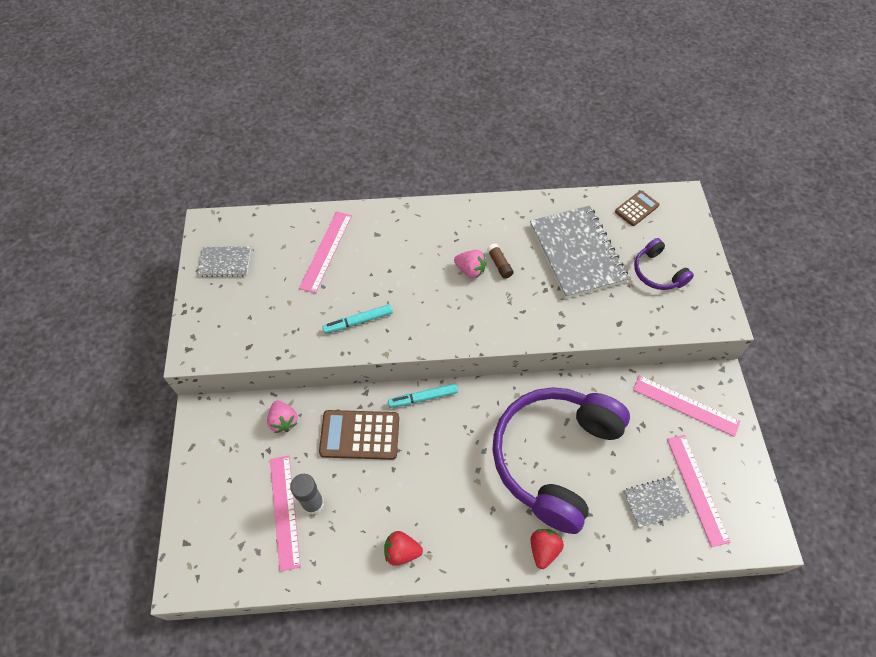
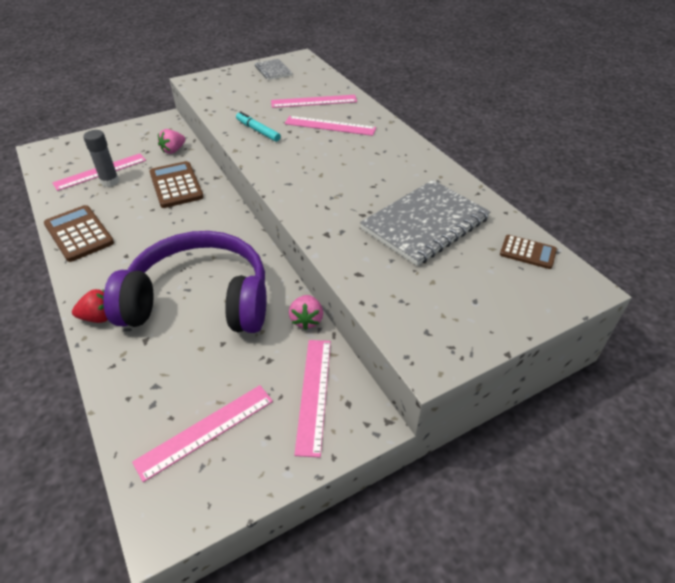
camera: 65 degrees right, 15 degrees down
(386, 256) = (330, 126): none -> pink ruler
(402, 551) = (79, 234): red strawberry -> brown calculator
(423, 398) = (225, 206): turquoise marker -> none
(470, 270) = (350, 168): pink strawberry -> pink strawberry (307, 320)
(499, 264) = (369, 181): brown glue stick -> none
(654, 502) = (175, 393): grey notebook -> none
(657, 272) = (451, 289): purple headphones -> none

